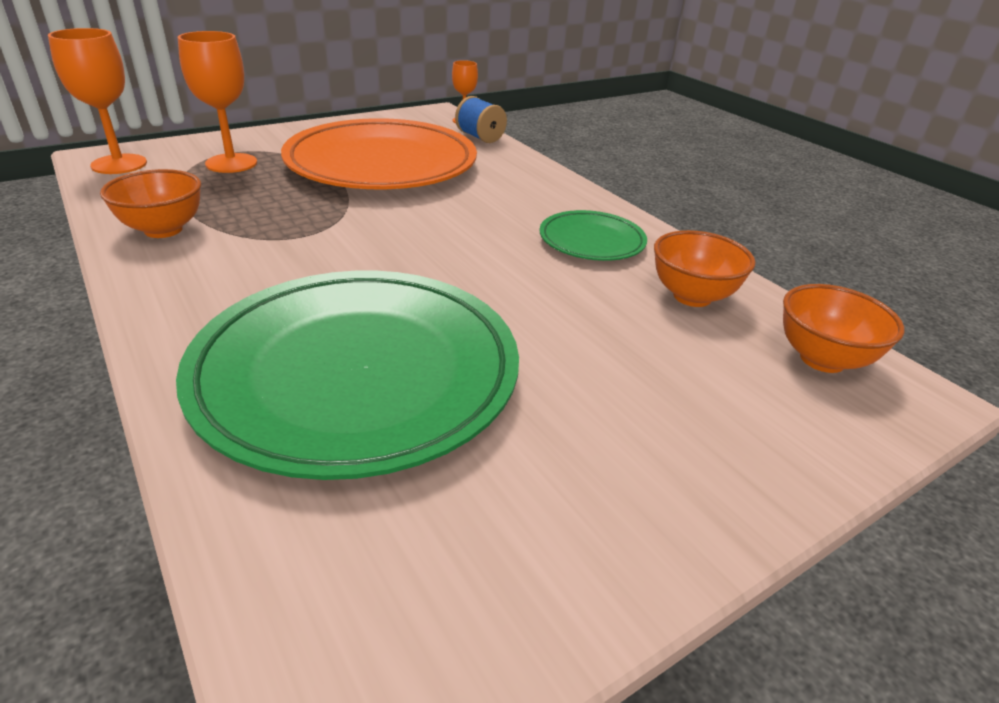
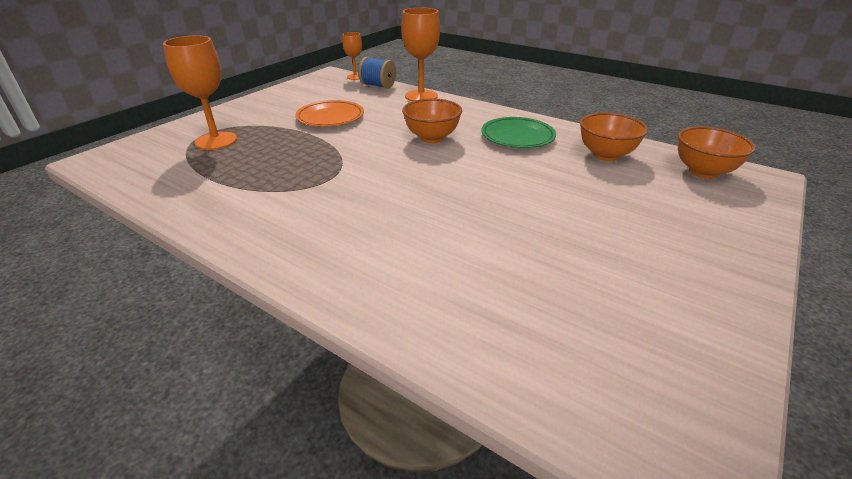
camera: 20 degrees left, 0 degrees up
(119, 164) = (121, 162): orange goblet -> orange goblet (421, 96)
(163, 230) = (217, 201): orange bowl -> orange bowl (432, 138)
(357, 374) = (467, 258): green plate -> none
(381, 164) = (330, 117): orange plate -> orange plate, size x0.47

